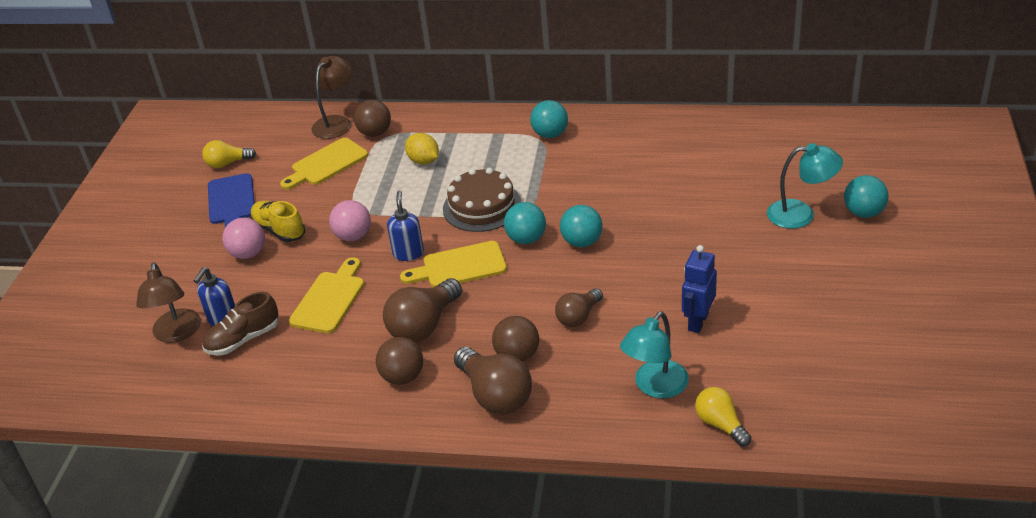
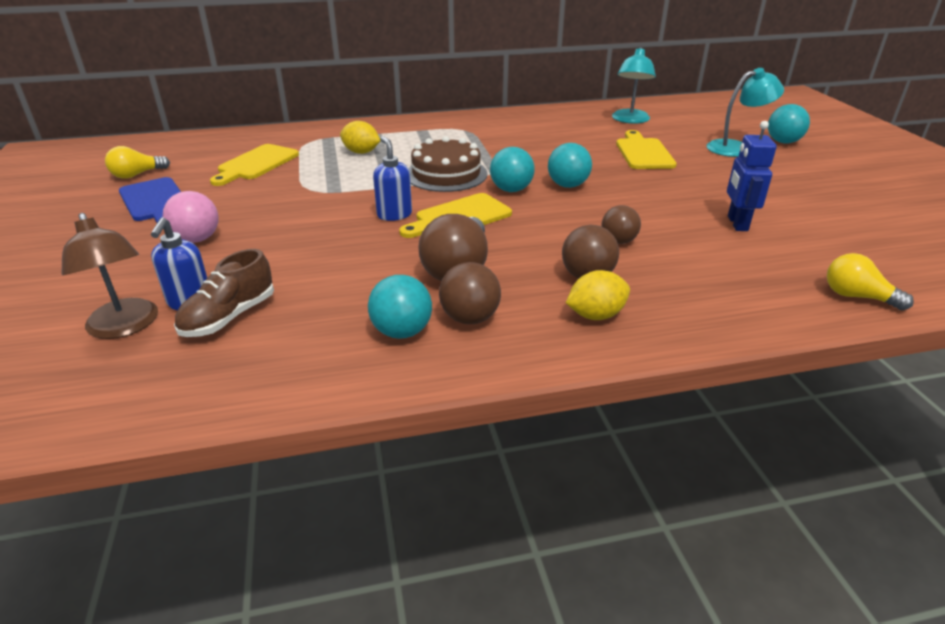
camera: 25 degrees left, 5 degrees down
(279, 230) = (227, 216): yellow shoe -> none
(329, 299) = (325, 263): yellow cutting board -> yellow cutting board (643, 153)
(336, 122) = (250, 138): brown lamp -> none
(353, 236) = (321, 210): pink ball -> none
(375, 133) = (296, 140): brown ball -> none
(495, 395) = (595, 315): brown light bulb -> yellow lemon
(550, 134) = (471, 126): turquoise ball -> turquoise ball (402, 332)
(655, 387) = (757, 278): turquoise lamp -> turquoise lamp (630, 120)

